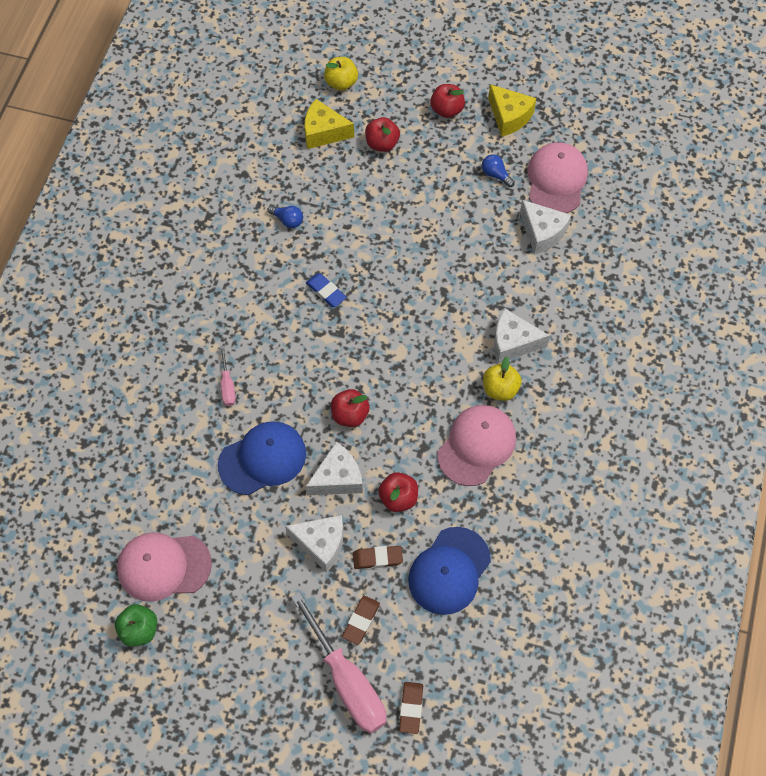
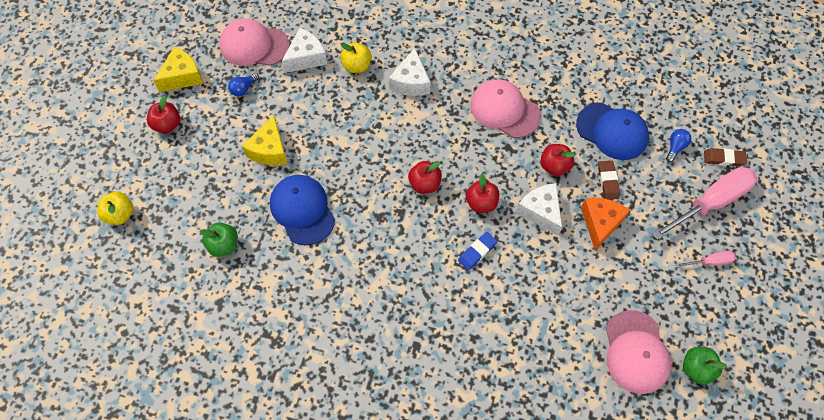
camera: 90 degrees left, 0 degrees up
(227, 385) = (455, 306): pink screwdriver -> pink screwdriver (710, 262)
(262, 459) = (527, 272): blue cap -> blue cap (302, 210)
(287, 220) = (278, 259): blue light bulb -> blue light bulb (675, 147)
(305, 172) = (223, 245): none -> green apple
(321, 543) = (600, 223): white cheese -> orange cheese
(324, 132) = (178, 229): yellow cheese -> yellow cheese (269, 150)
(326, 292) = (358, 224): blue eraser -> blue eraser (477, 252)
(361, 621) = (661, 193): brown eraser -> none
(382, 143) = (198, 178): red apple -> red apple (425, 184)
(500, 389) = (453, 92): yellow apple -> yellow apple (356, 66)

